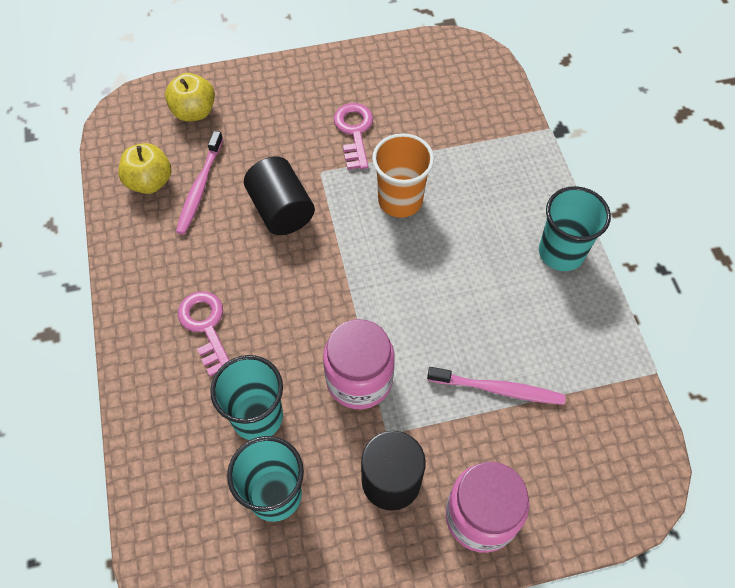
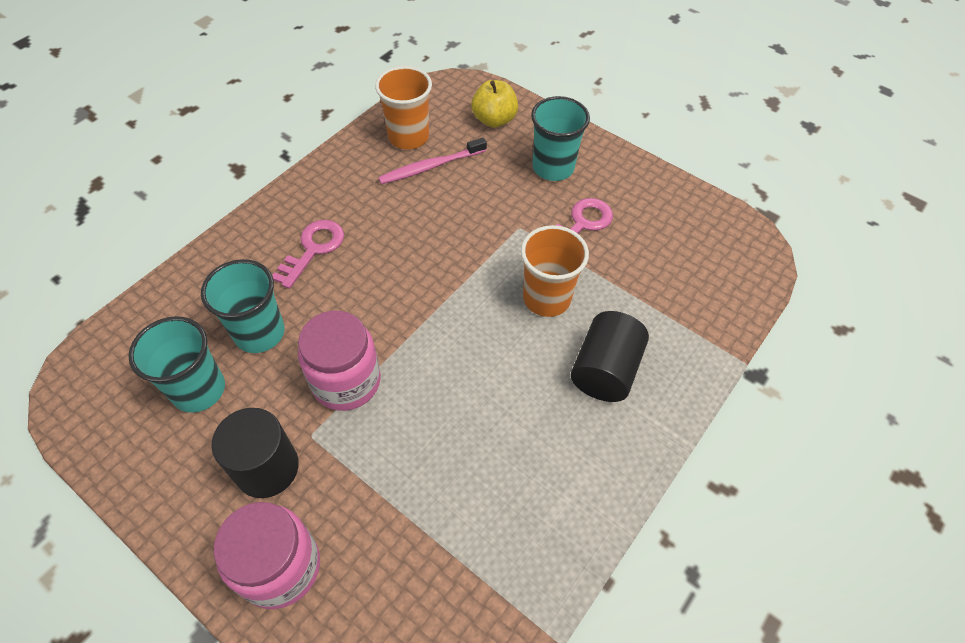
camera: 50 degrees right, 5 degrees down
(150, 182) = (408, 137): yellow apple -> orange cup
(281, 210) = (459, 226): black cylinder -> black cylinder (605, 370)
(498, 389) = (422, 500): pink toothbrush -> none
(561, 252) = (617, 462): turquoise cup -> turquoise cup (553, 167)

